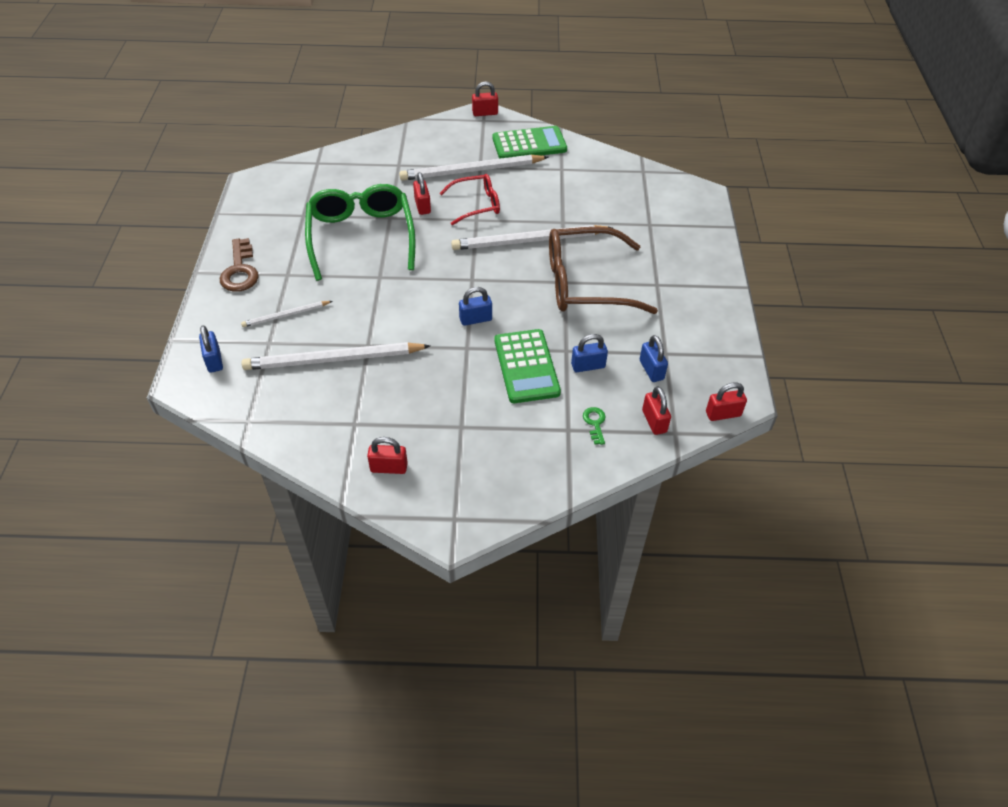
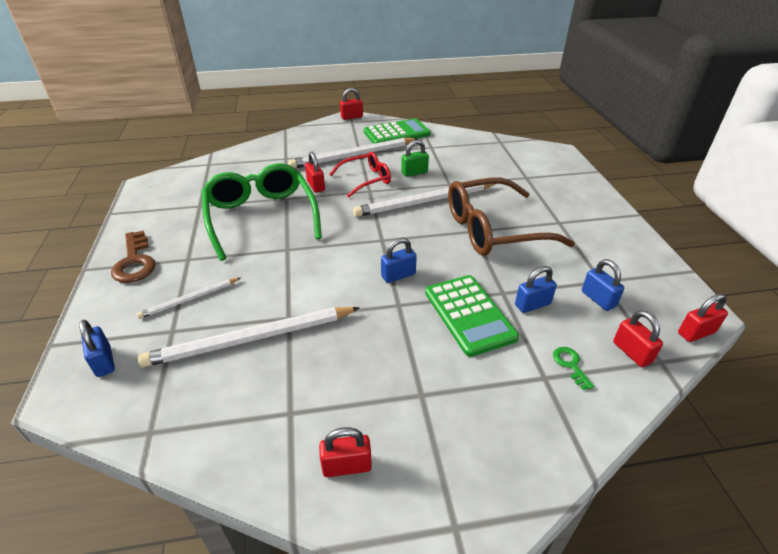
camera: 10 degrees left, 10 degrees down
(530, 202) = (414, 173): none -> green padlock

